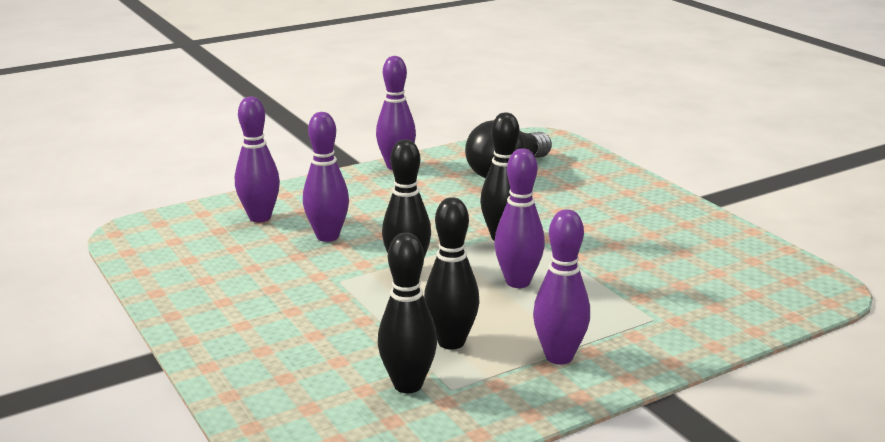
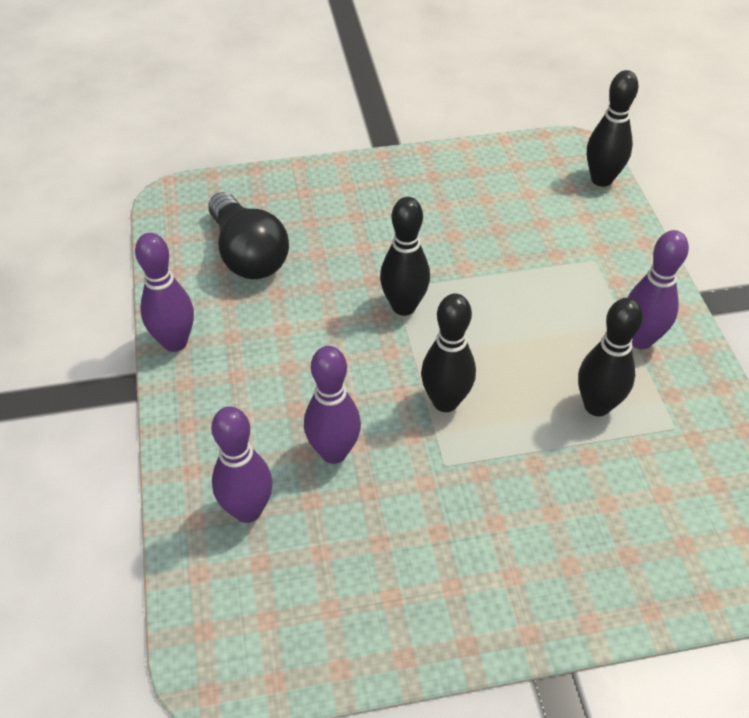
camera: 70 degrees left, 25 degrees up
(408, 385) = (663, 458): black bowling pin -> black bowling pin (601, 179)
(518, 282) = (500, 324): purple bowling pin -> none

